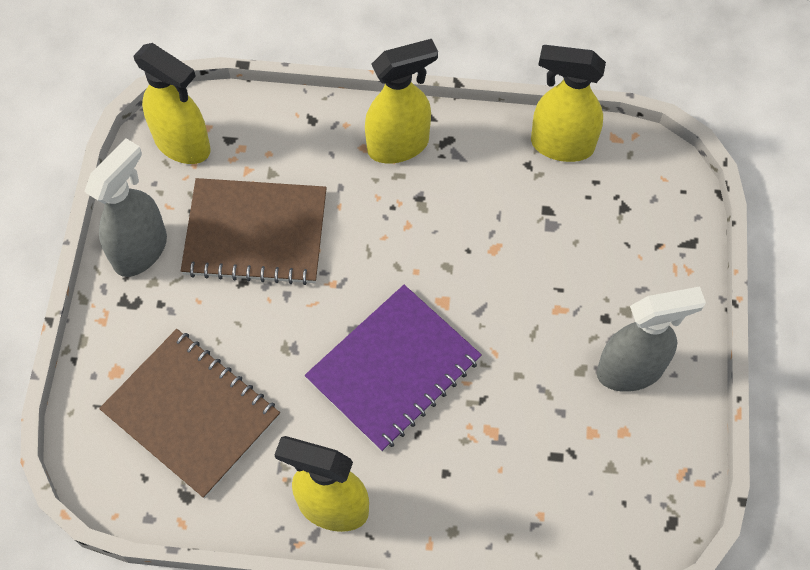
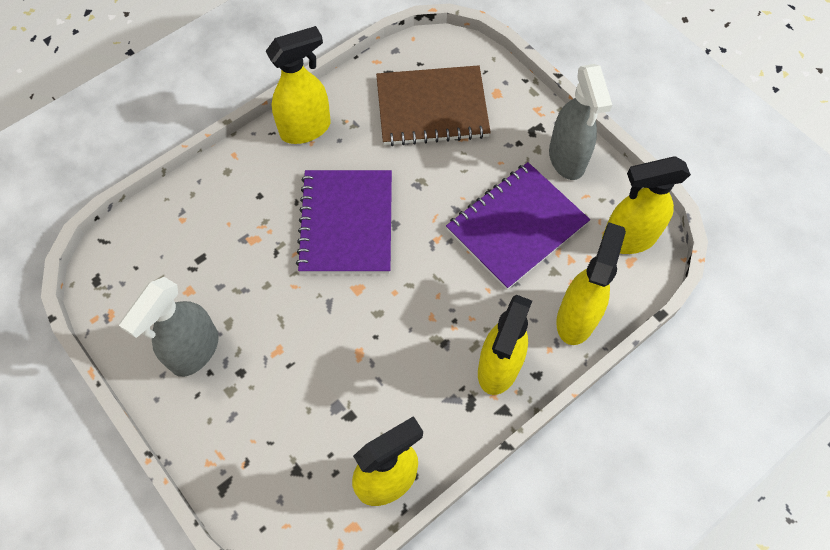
camera: 135 degrees right, 0 degrees up
(255, 233) = (516, 226): brown notebook -> purple notebook
(299, 127) = (576, 318): none -> yellow spray bottle

